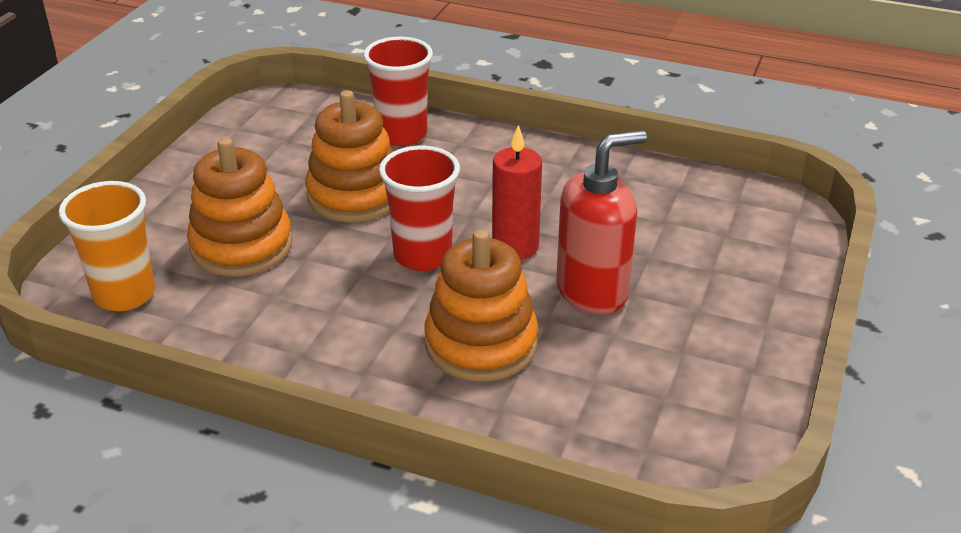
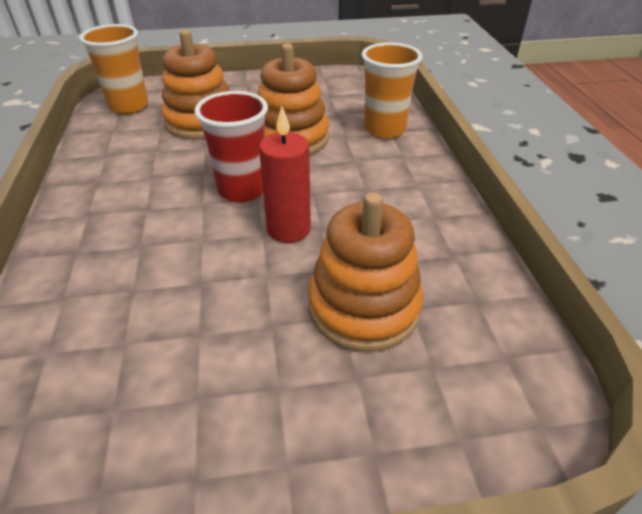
camera: 60 degrees right, 5 degrees up
(402, 134) = (384, 130): red cup -> orange cup
(481, 344) = (145, 256): orange stacking toy -> orange stacking toy (363, 307)
(592, 291) = (257, 296): red soap dispenser -> none

